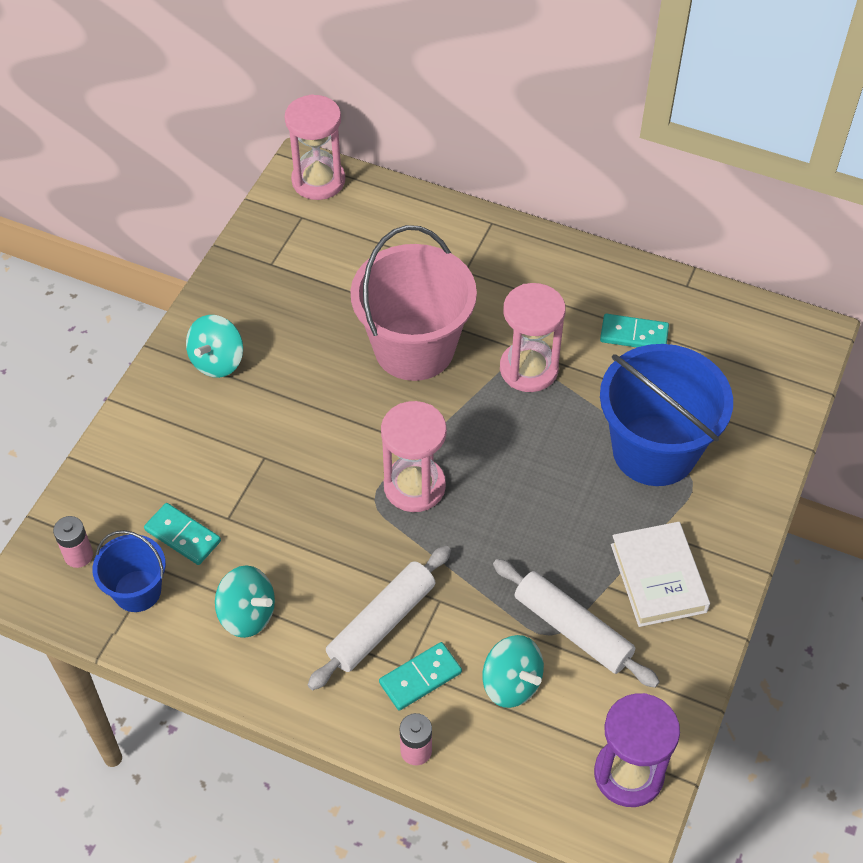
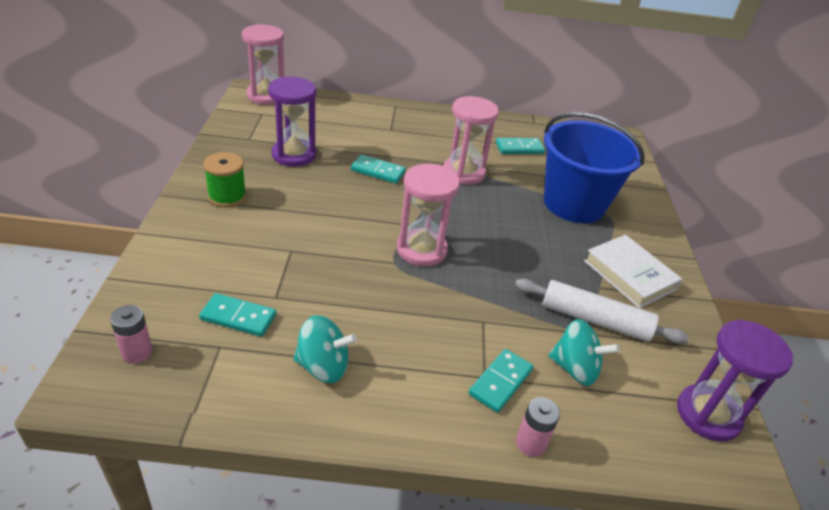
camera: 25 degrees left, 15 degrees down
(137, 591) = (207, 370): blue bucket -> none
(217, 361) = (227, 196): turquoise spinning top -> green spool
(318, 302) = (294, 155): none -> purple hourglass
(381, 623) = (446, 348): white rolling pin -> none
(414, 348) = (378, 171): pink bucket -> turquoise domino

